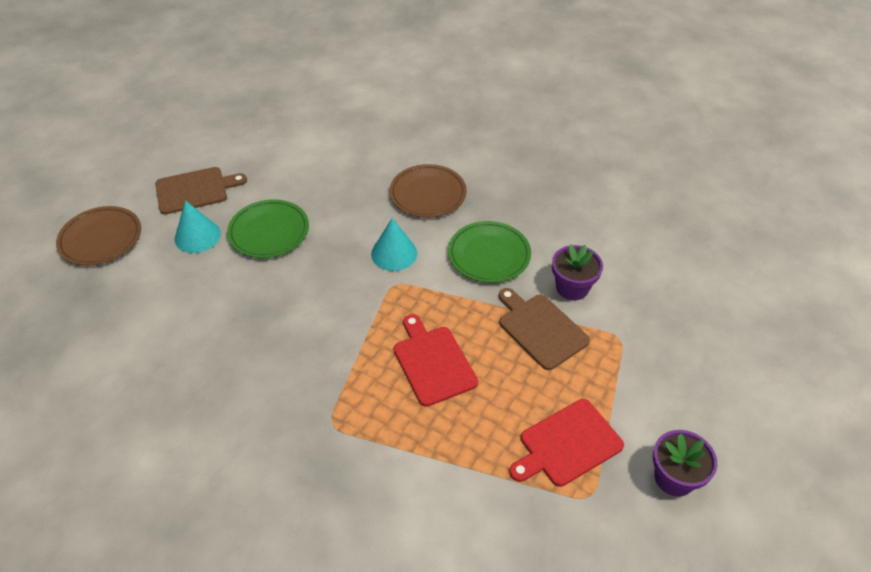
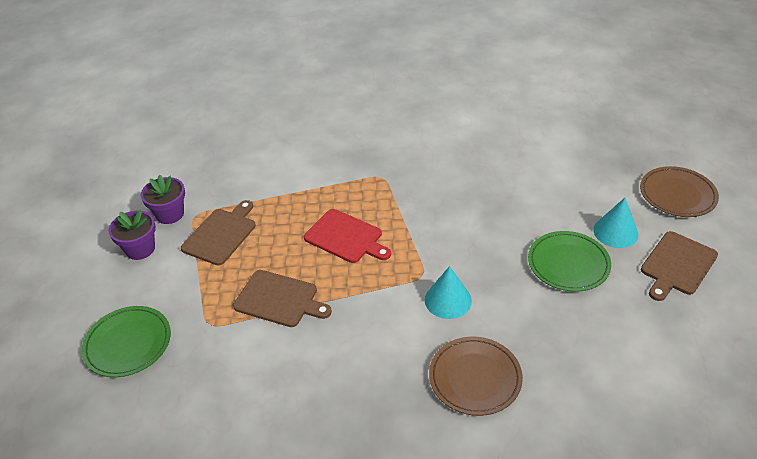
camera: 150 degrees right, 5 degrees down
(489, 255) = (364, 342): green plate -> green plate (128, 344)
(567, 444) = (221, 234): red cutting board -> brown cutting board
(572, 287) = (270, 349): purple flower pot -> purple flower pot (170, 214)

